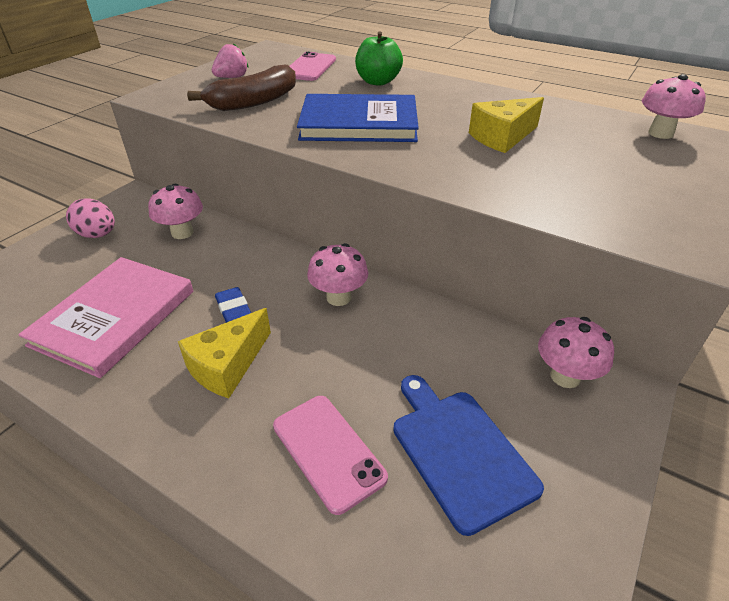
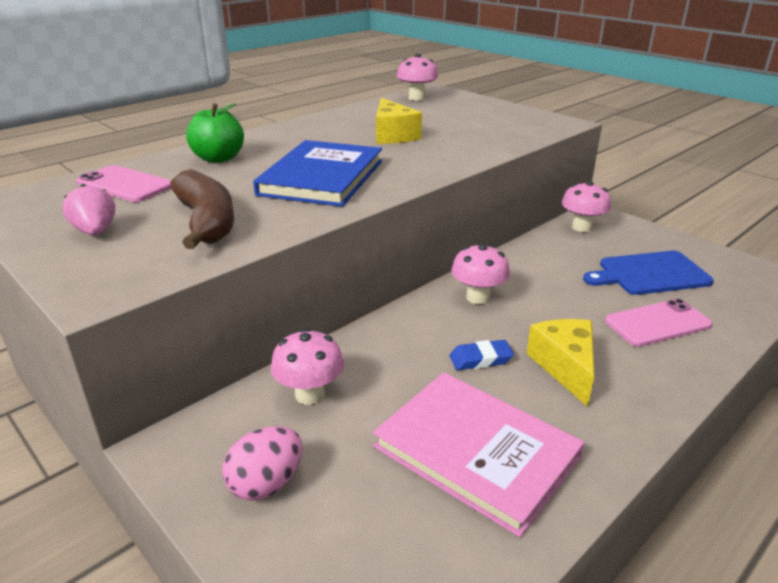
camera: 75 degrees left, 10 degrees down
(227, 366) = (565, 367): yellow cheese -> yellow cheese turned 150 degrees counterclockwise

